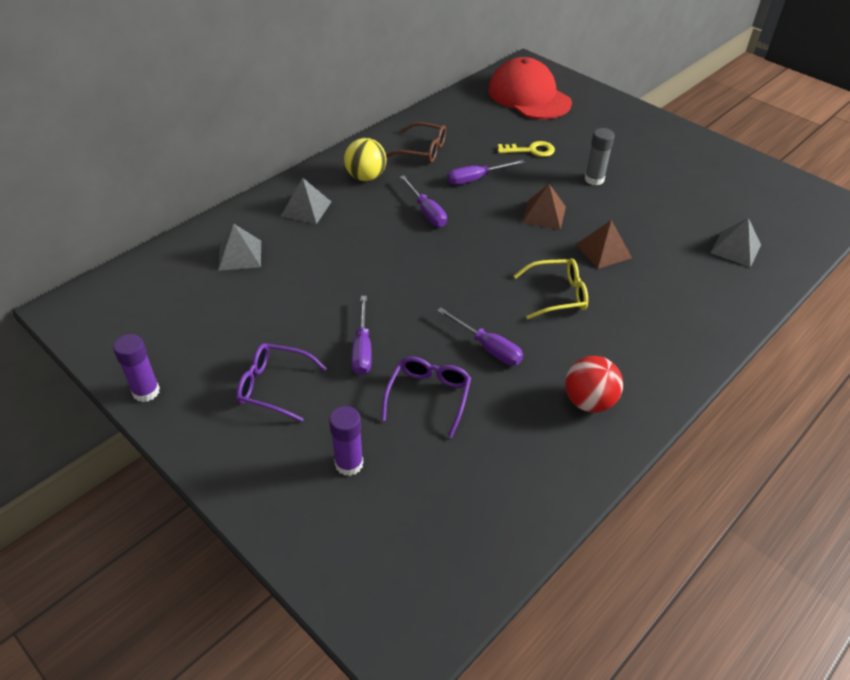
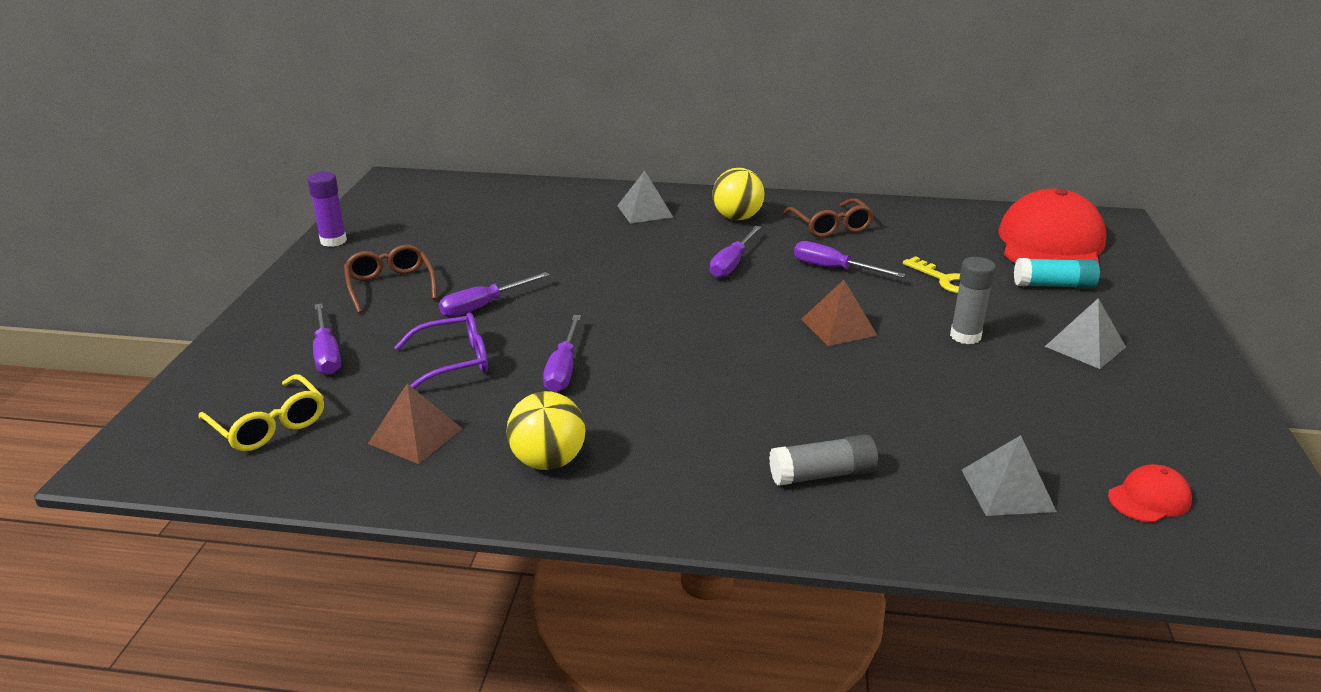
camera: 55 degrees right, 15 degrees down
(240, 255) = (540, 210): grey pyramid -> grey pyramid (1085, 346)
(273, 386) = (390, 286): purple glasses -> brown glasses
(349, 464) = (327, 354): purple glue stick -> purple screwdriver
(557, 295) = (706, 382): yellow glasses -> yellow glasses (269, 425)
(572, 123) = (1054, 285): none -> turquoise glue stick
(589, 401) = (548, 461): red ball -> yellow ball
(603, 251) = (833, 387): brown pyramid -> brown pyramid (415, 436)
(681, 300) = (822, 474): none -> grey glue stick
(768, 213) = (1149, 498): none -> red cap

